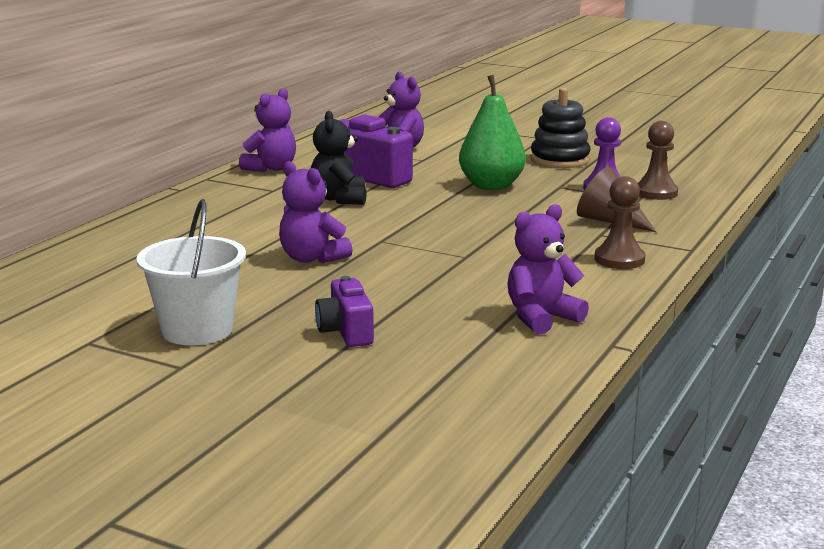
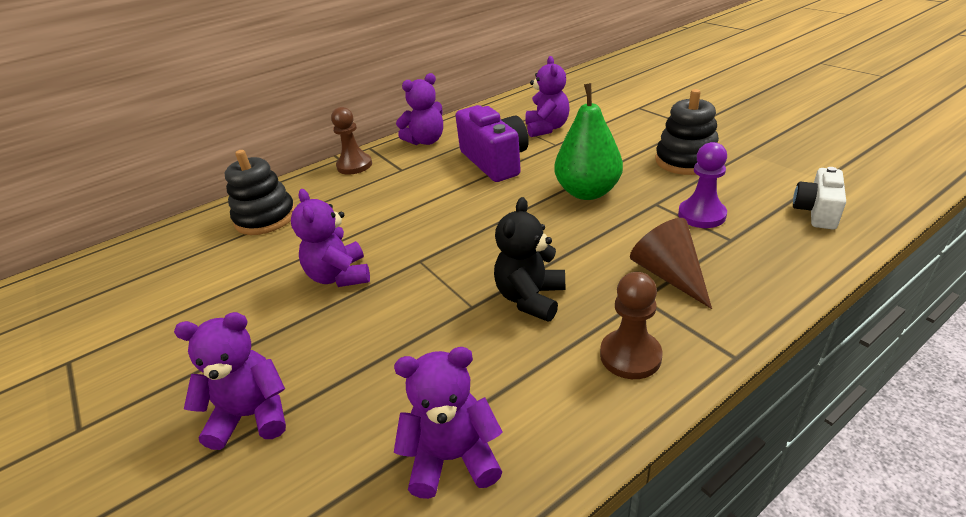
camera: 30 degrees right, 15 degrees up
(159, 236) = (266, 218): none -> black stacking toy
(197, 330) = (151, 369): white bucket -> none
(339, 199) = (440, 190): black teddy bear -> black teddy bear (530, 298)
(346, 331) = (252, 415): purple camera -> purple teddy bear
(656, 193) = (758, 232): brown pawn -> brown pawn (354, 165)
(690, 178) = (816, 212): none -> white camera

